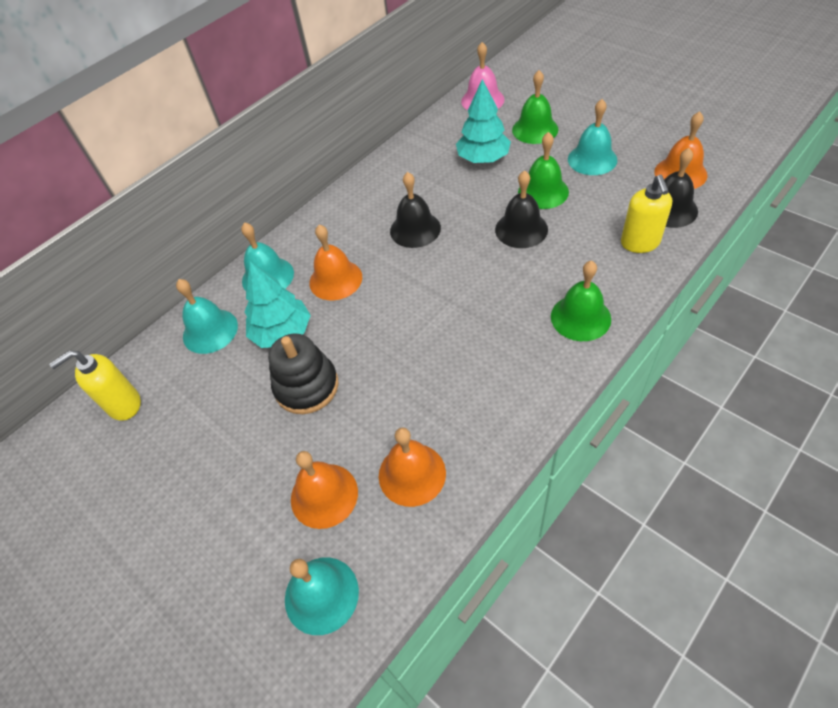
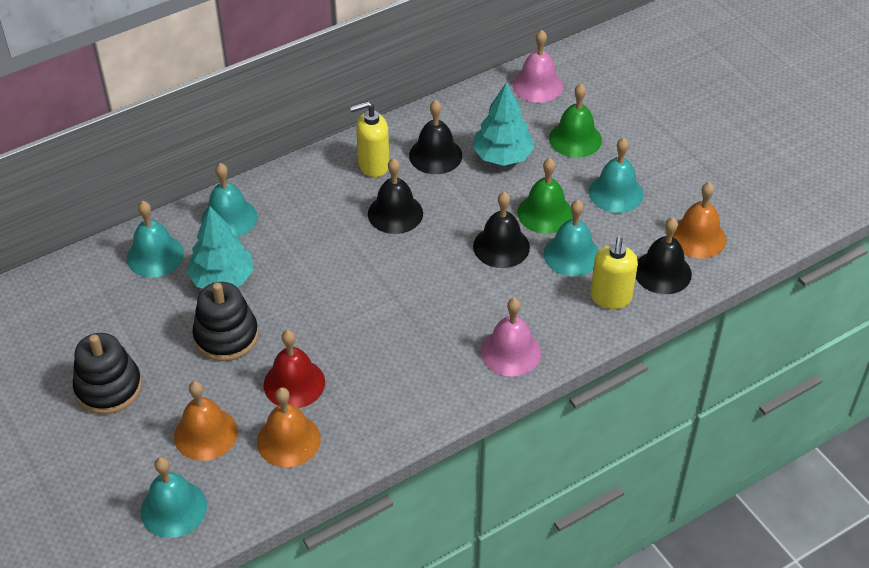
camera: 10 degrees right, 5 degrees down
(124, 405) = (54, 301): yellow soap dispenser -> yellow soap dispenser (373, 165)
(206, 477) = (108, 388): none -> black stacking toy
(335, 279) = (294, 241): orange bell -> none
(392, 412) = (294, 383): none -> red bell
(427, 174) = (435, 155): none -> black bell
(580, 317) = (510, 352): green bell -> pink bell
(585, 218) = (571, 254): none -> turquoise bell

